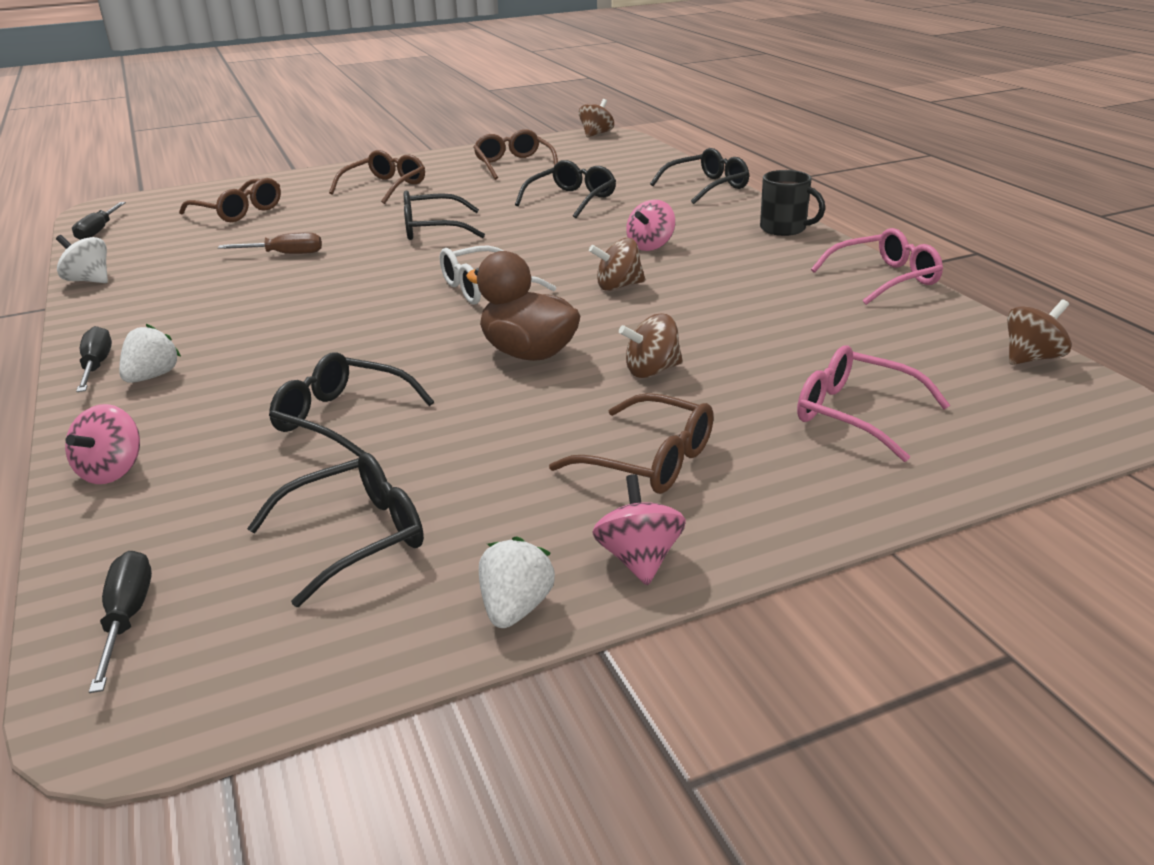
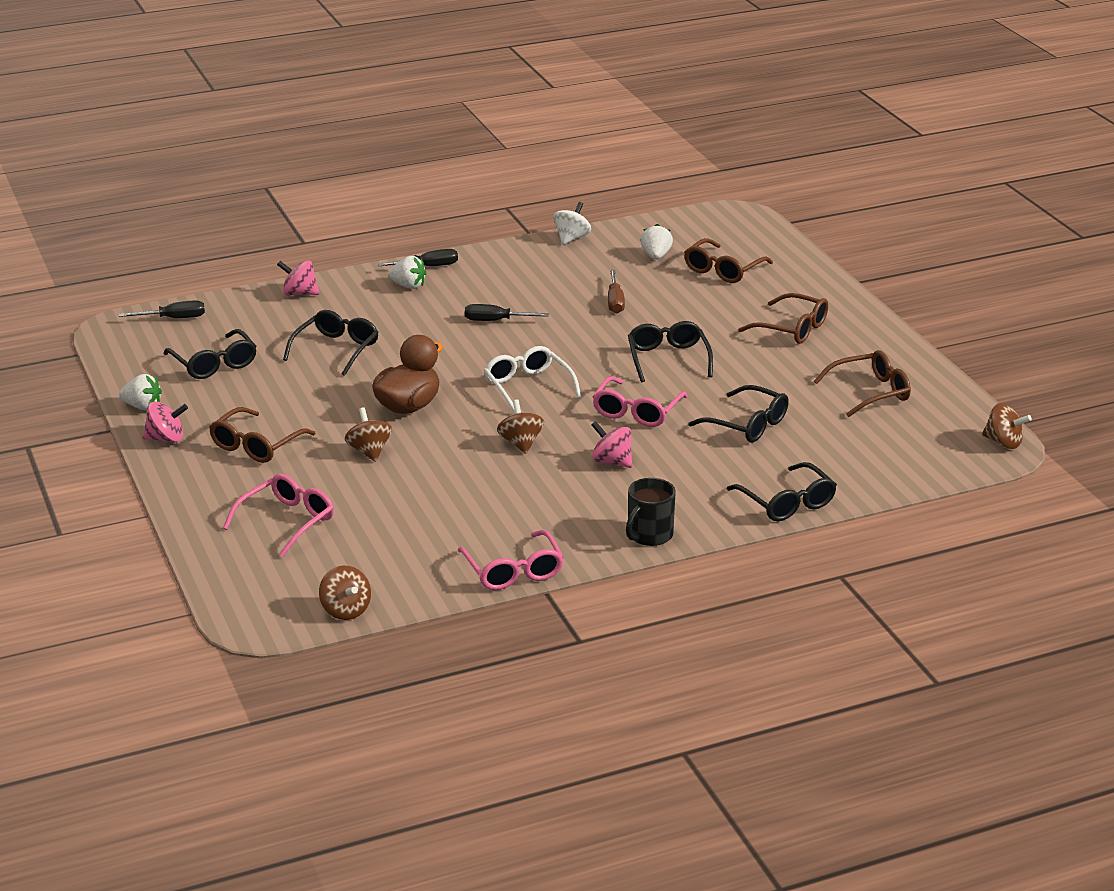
camera: 90 degrees right, 0 degrees up
(98, 231) = (678, 222): black screwdriver -> black screwdriver (495, 321)
(179, 239) = (656, 256): none -> white strawberry
(546, 239) = (636, 412): none -> pink glasses

